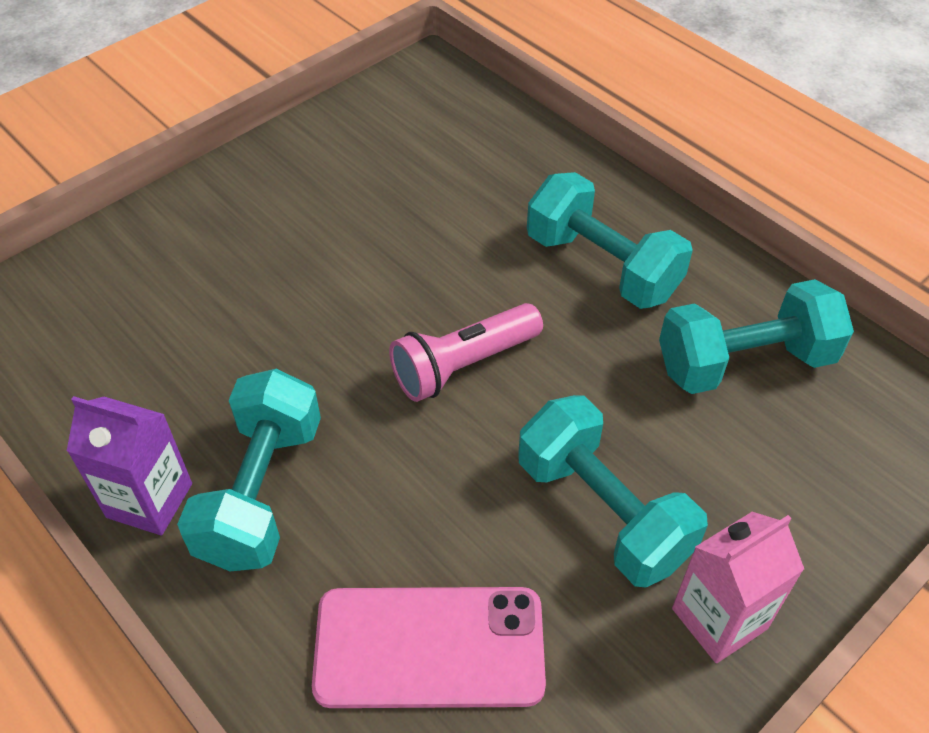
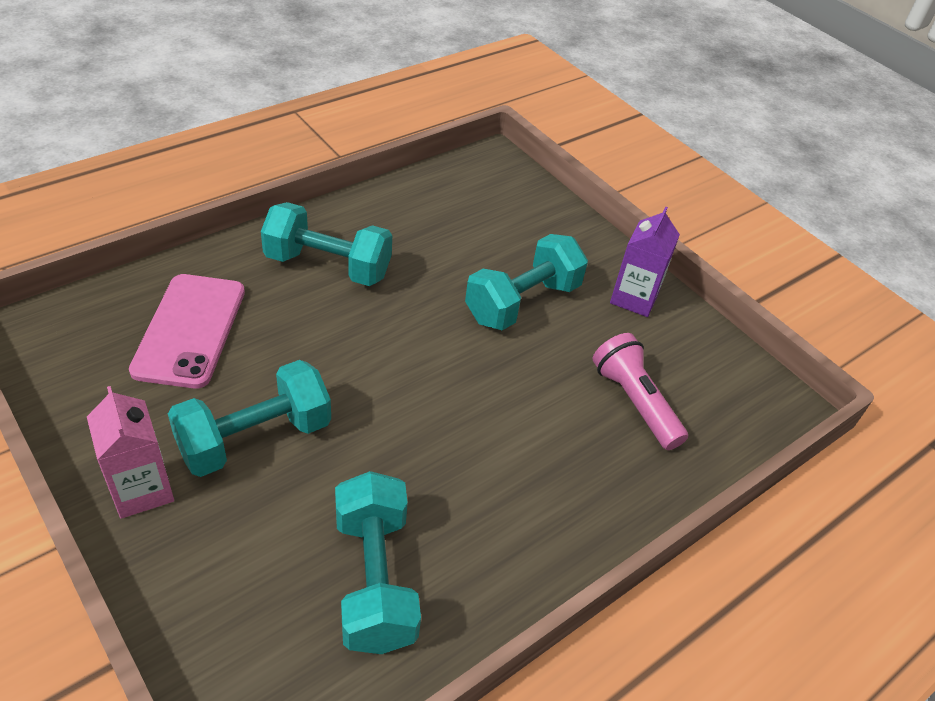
camera: 90 degrees right, 5 degrees down
(149, 500) = (336, 221): purple carton -> purple carton (634, 298)
(463, 365) = (410, 378): pink flashlight -> pink flashlight (634, 402)
(602, 266) = (508, 491): turquoise dumbbell -> turquoise dumbbell (522, 302)

